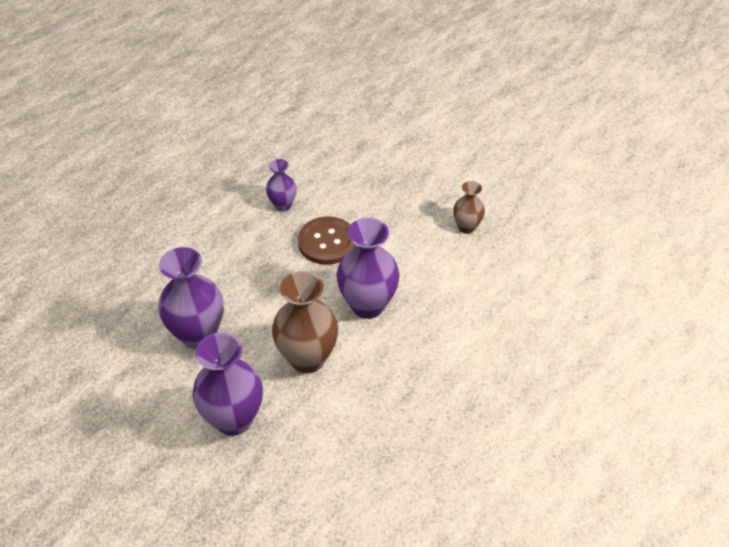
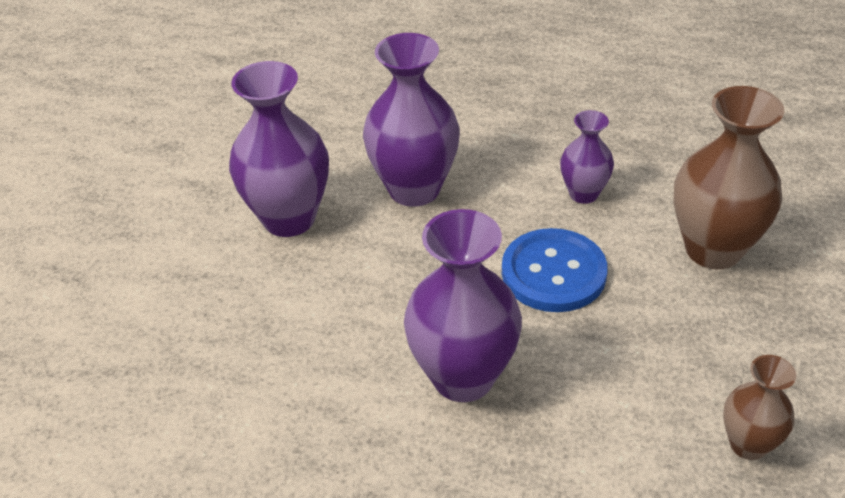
camera: 65 degrees right, 5 degrees down
(234, 419) = (167, 317): purple vase -> purple vase (414, 189)
(307, 358) = (313, 349): brown vase -> brown vase (713, 249)
(327, 242) = (553, 273): brown button -> blue button

